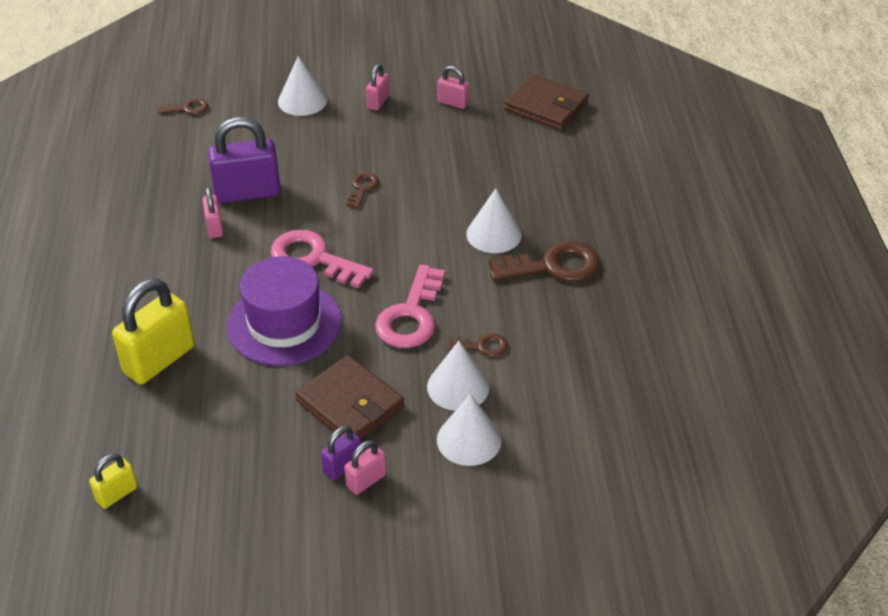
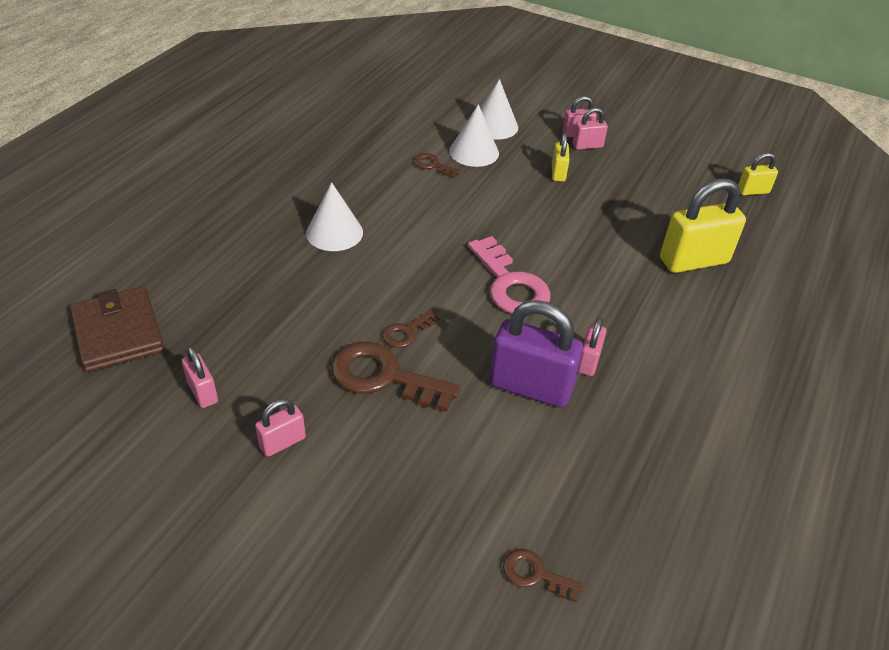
camera: 150 degrees left, 0 degrees up
(284, 323) = (572, 243): purple hat -> none
(302, 100) = (371, 499): white cone -> none
(342, 466) = (587, 146): purple padlock -> pink padlock
(350, 404) = (558, 173): brown wallet -> yellow padlock
(411, 315) = (465, 205): pink key -> none
(553, 266) = (319, 189): brown key -> brown key (383, 377)

